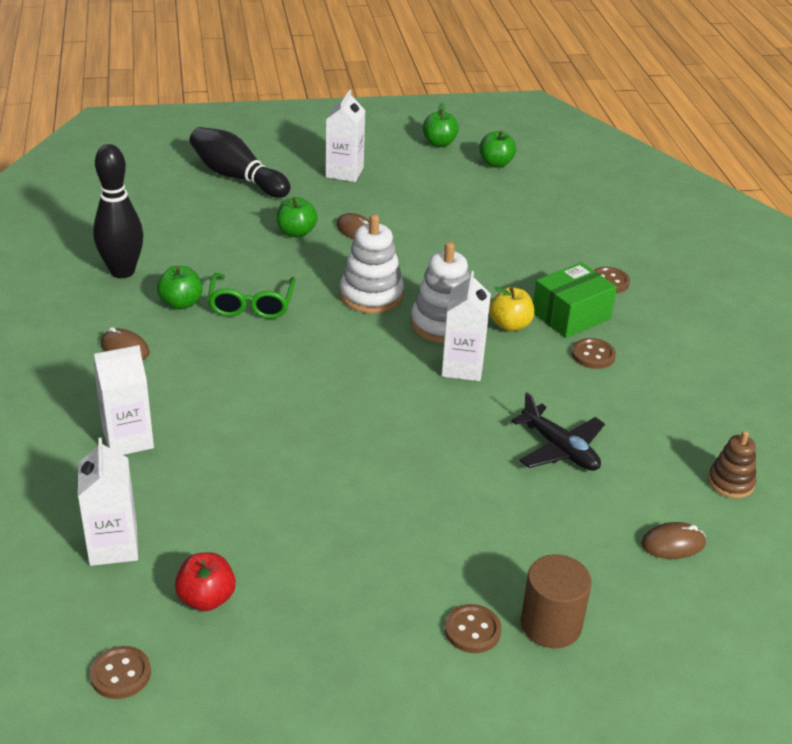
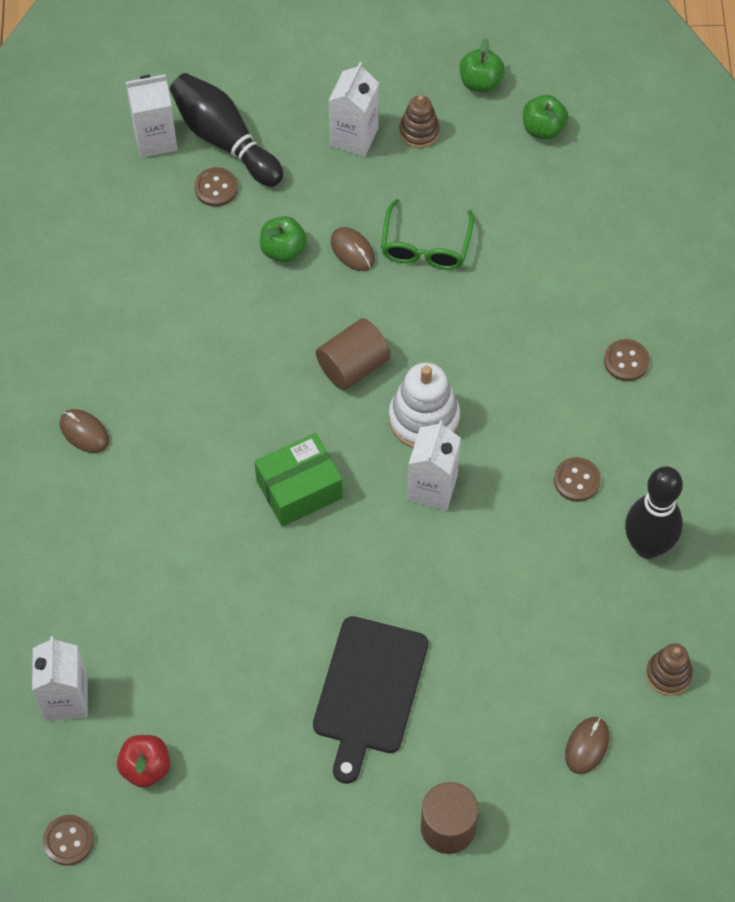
camera: 10 degrees right, 25 degrees up
(122, 271) = (85, 307): black bowling pin -> black bowling pin (647, 546)
(128, 439) = (83, 564): white carton -> white carton (155, 139)
(181, 303) = (146, 364): green apple -> none
(251, 305) = (221, 372): green glasses -> green glasses (425, 246)
(371, 295) = (353, 366): white stacking toy -> brown cylinder
(397, 168) = (419, 132): none -> brown stacking toy
(437, 516) = (369, 691): none -> black cutting board
(472, 630) = (376, 826): brown button -> brown button (216, 188)
(510, 325) = (497, 426): yellow apple -> none
(560, 449) = (507, 614): black plane -> none
(571, 316) = (568, 415): green box -> green box (299, 489)
(673, 544) = (587, 746): brown mouse -> brown mouse turned 60 degrees counterclockwise

